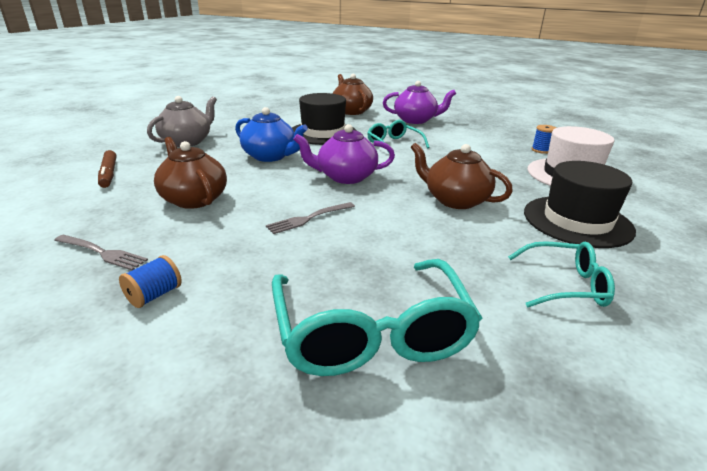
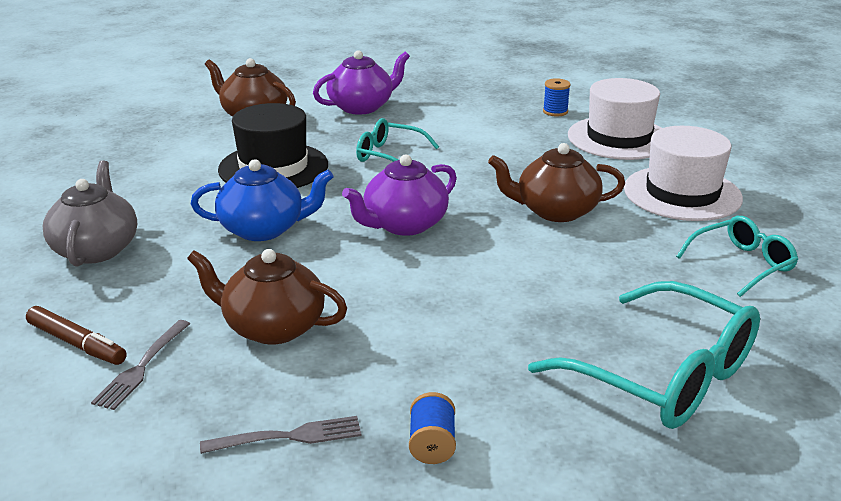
camera: 35 degrees left, 0 degrees up
(309, 218) = (446, 294): grey fork -> grey fork (142, 367)
(577, 221) = (682, 193): black hat -> white hat

